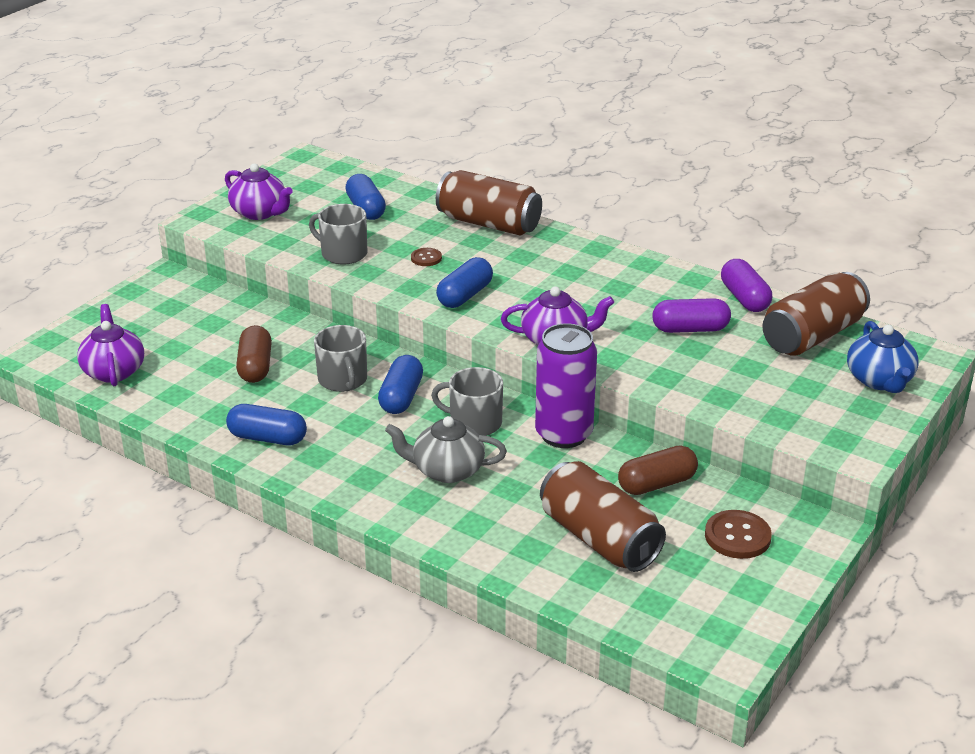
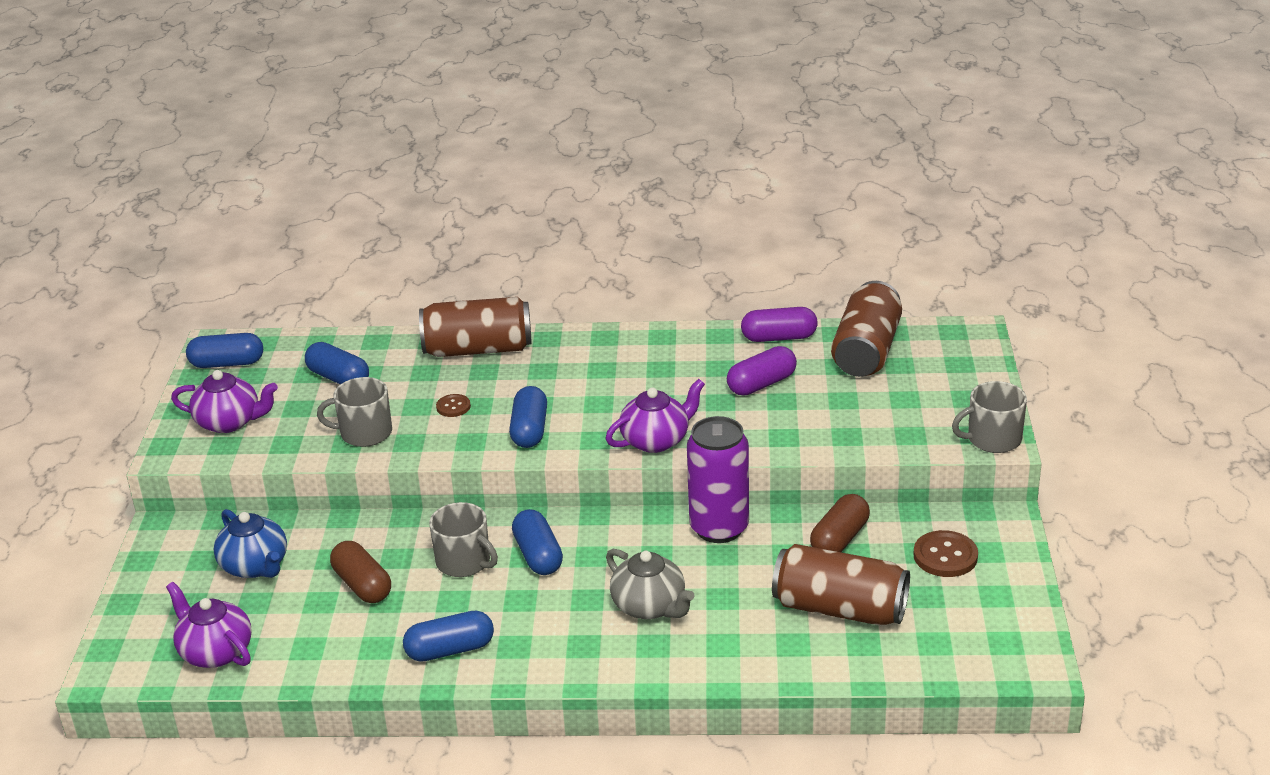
camera: 30 degrees left, 0 degrees up
(301, 172) = (227, 363): none -> blue capsule
(446, 470) = (650, 606): grey teapot -> grey teapot turned 105 degrees counterclockwise
(474, 423) = (630, 551): grey mug -> grey mug (992, 439)
(744, 298) = (779, 337): purple capsule -> purple capsule turned 45 degrees counterclockwise
(880, 380) = (955, 370): blue teapot -> blue teapot (255, 566)

